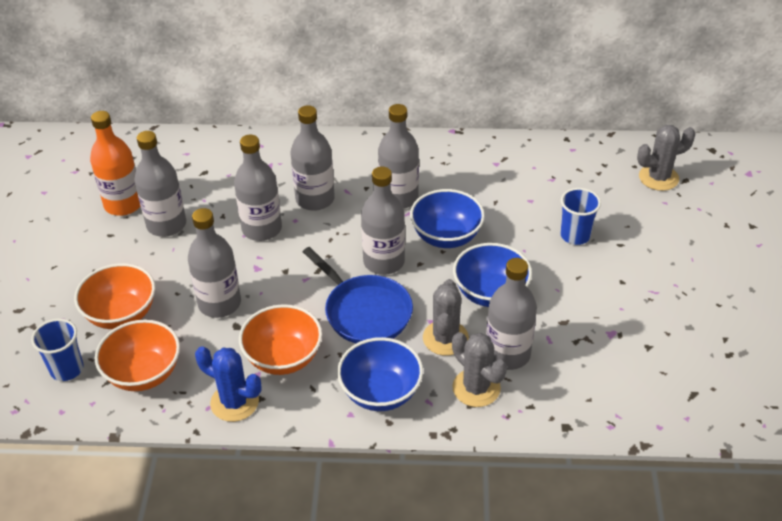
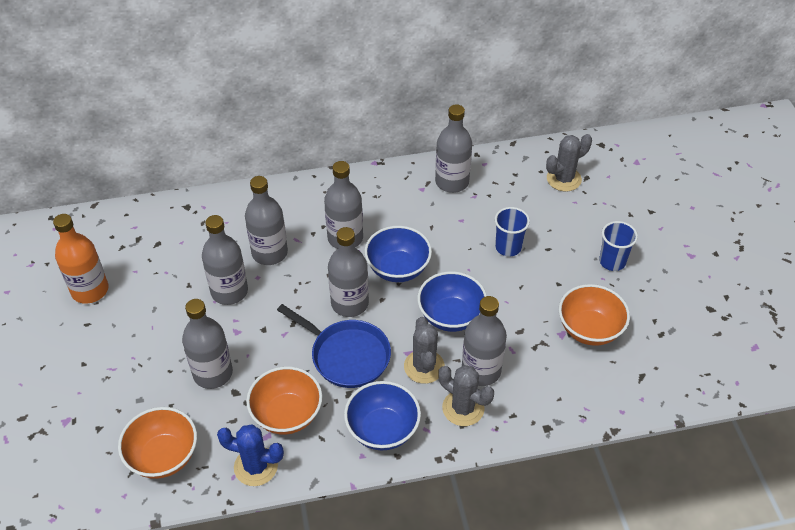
camera: 15 degrees left, 5 degrees up
(67, 369) = (89, 467): blue cup -> blue cup (612, 261)
(121, 314) = (124, 402): orange bowl -> orange bowl (589, 329)
(166, 225) = (138, 304): grey bottle -> grey bottle (452, 182)

